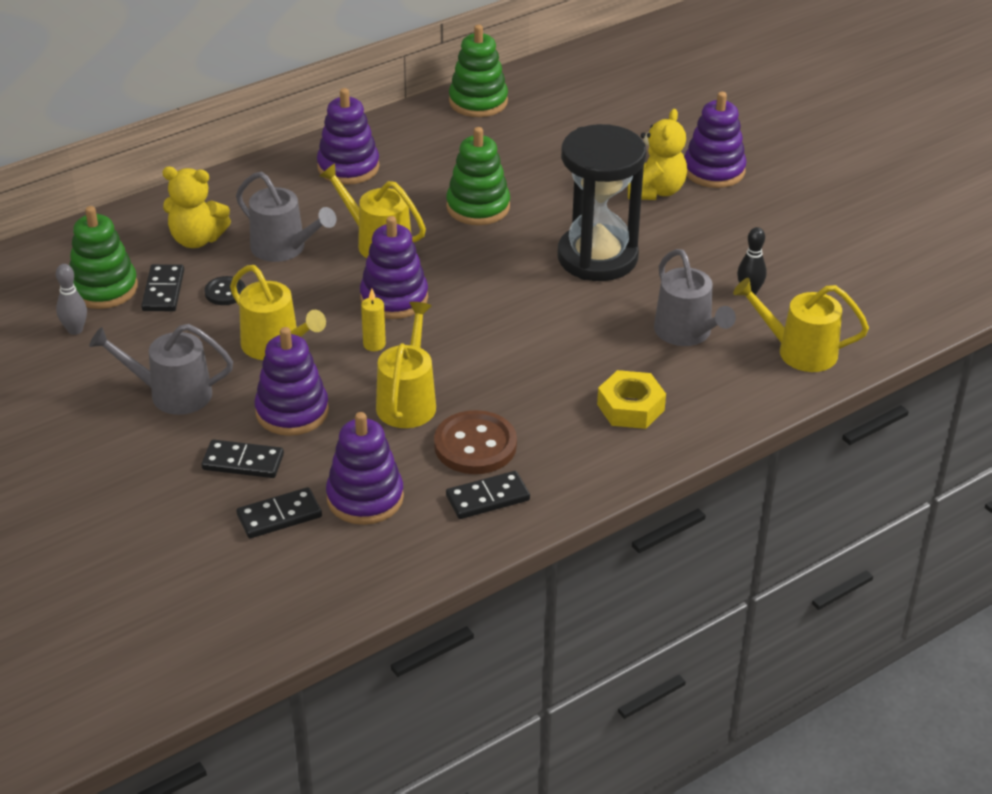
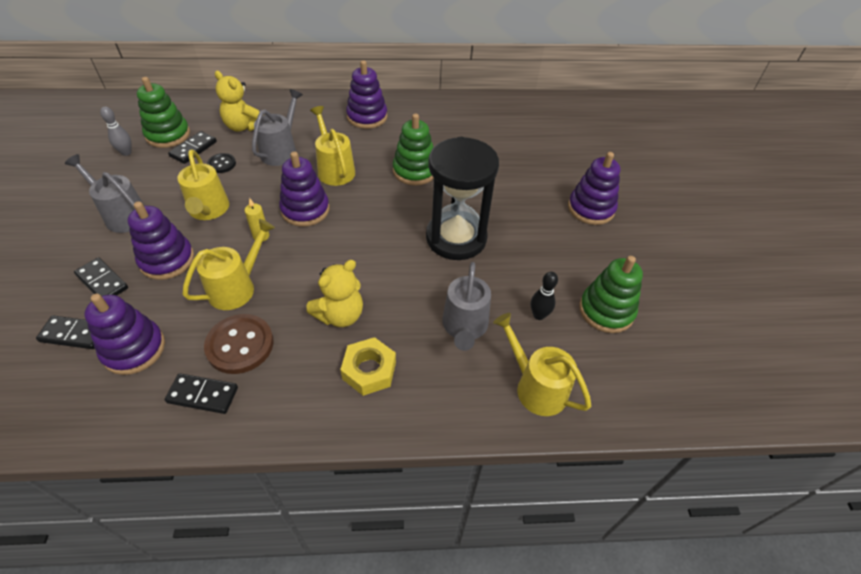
camera: 30 degrees right, 10 degrees up
(284, 248) = (281, 151): grey watering can -> grey watering can turned 135 degrees counterclockwise
(478, 101) = (479, 106): green stacking toy -> green stacking toy (606, 311)
(656, 191) = (538, 207): yellow teddy bear -> yellow teddy bear (340, 315)

